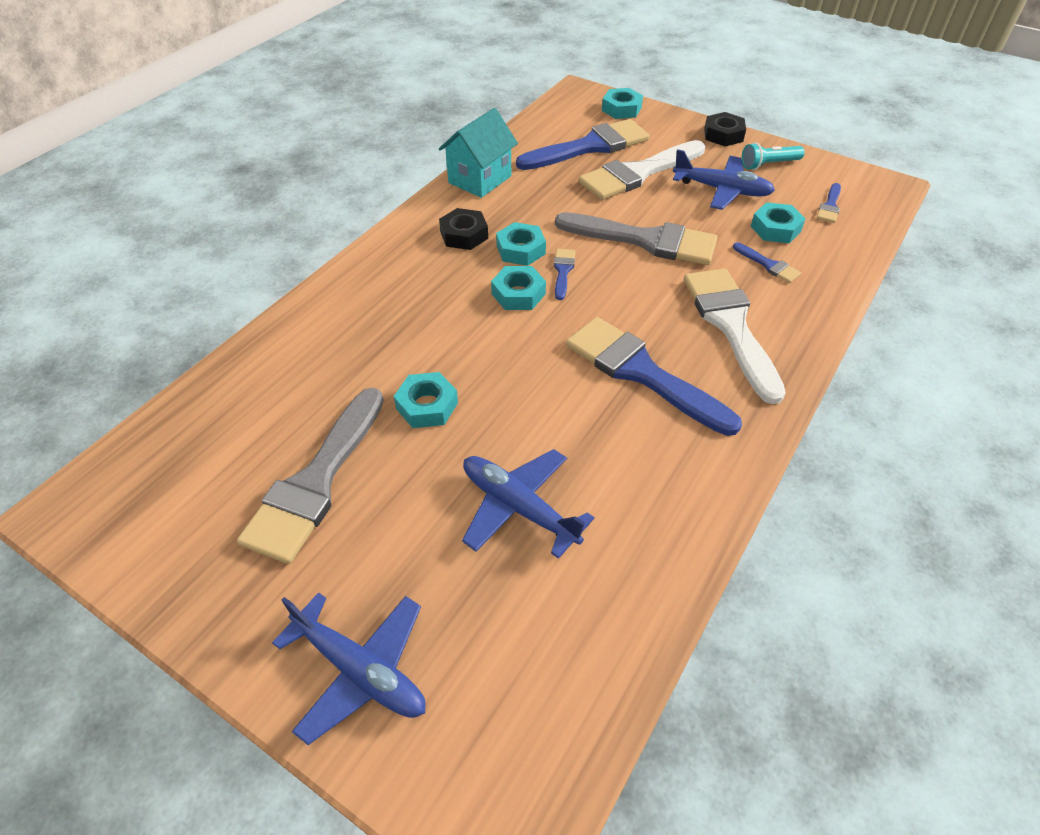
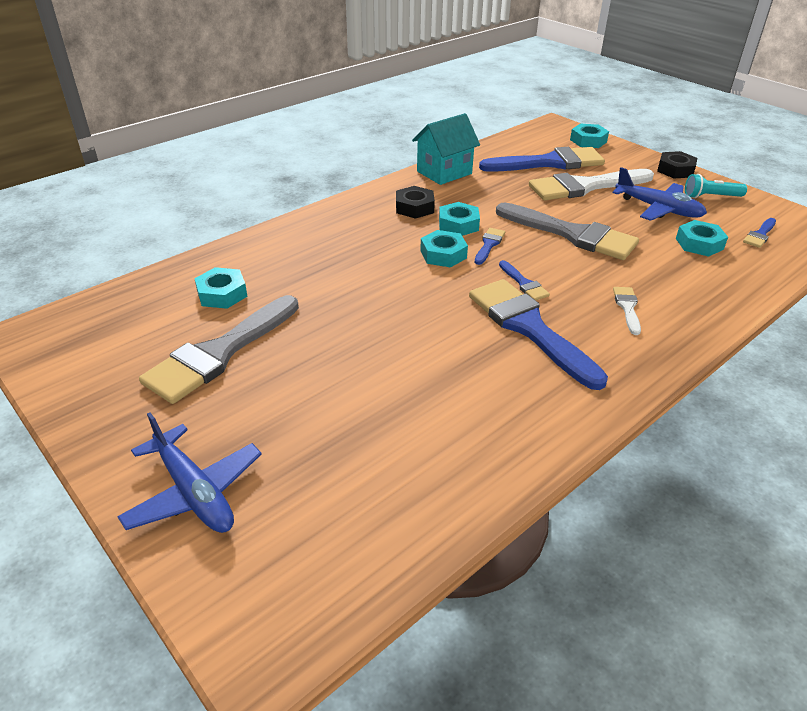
camera: 15 degrees right, 10 degrees down
(427, 406) = (332, 318): turquoise nut -> turquoise nut (222, 294)
(518, 507) = (378, 404): blue plane -> none
(730, 325) = (627, 307): white brush -> white brush, size x0.44
(768, 265) = (682, 269): blue brush -> blue brush (524, 283)

